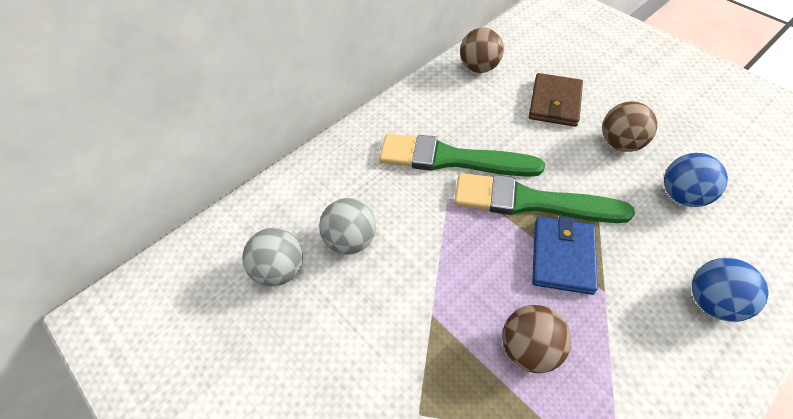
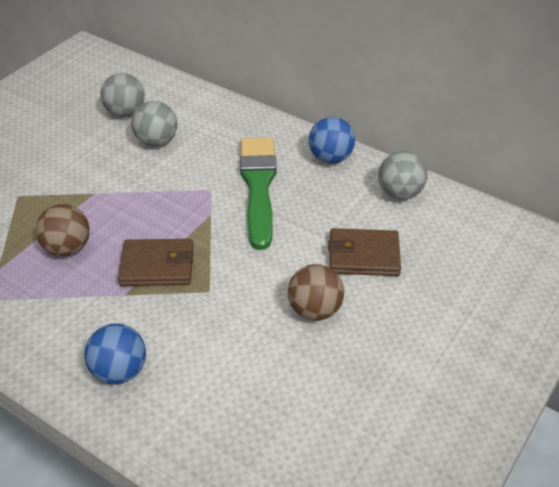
camera: 75 degrees right, 10 degrees down
(479, 68) = (400, 193): brown ball -> grey ball
(531, 202) = (217, 242): green brush -> none
(562, 257) = (157, 266): blue wallet -> brown wallet
(682, 195) = (249, 359): blue ball -> blue ball (330, 158)

